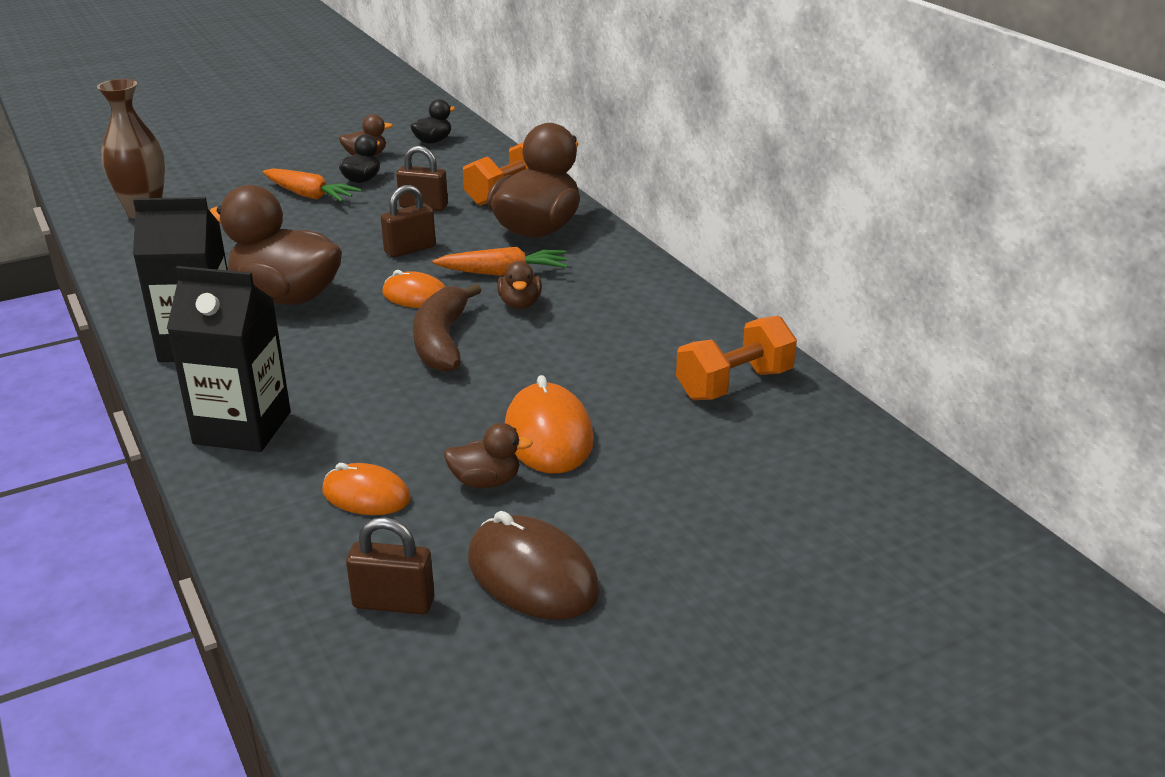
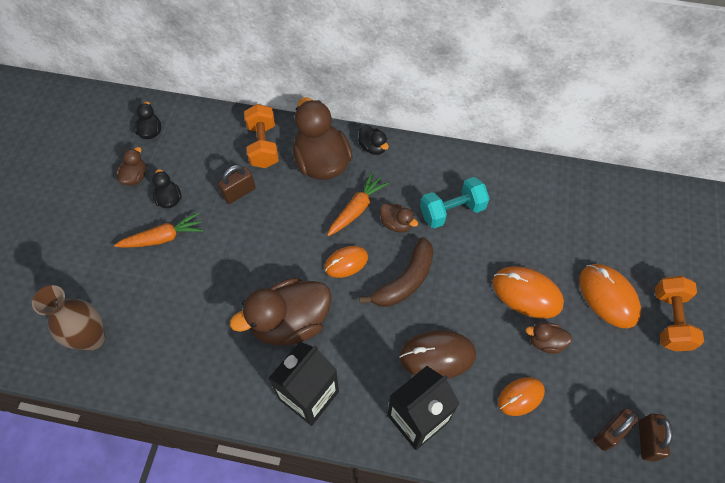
camera: 50 degrees left, 30 degrees up
(410, 249) = (288, 232): brown padlock -> brown padlock (647, 440)
(442, 341) = (405, 281): brown banana -> brown banana turned 90 degrees counterclockwise
(486, 481) = (545, 342): brown duck -> brown duck turned 120 degrees counterclockwise
(532, 575) = (625, 368): brown mouse -> brown mouse (437, 355)
(599, 331) = (452, 211): none -> turquoise dumbbell
(611, 248) = (373, 147): none -> black duck
(645, 508) = (608, 296): none -> orange mouse
(734, 384) = (541, 196): orange dumbbell -> orange dumbbell (670, 320)

